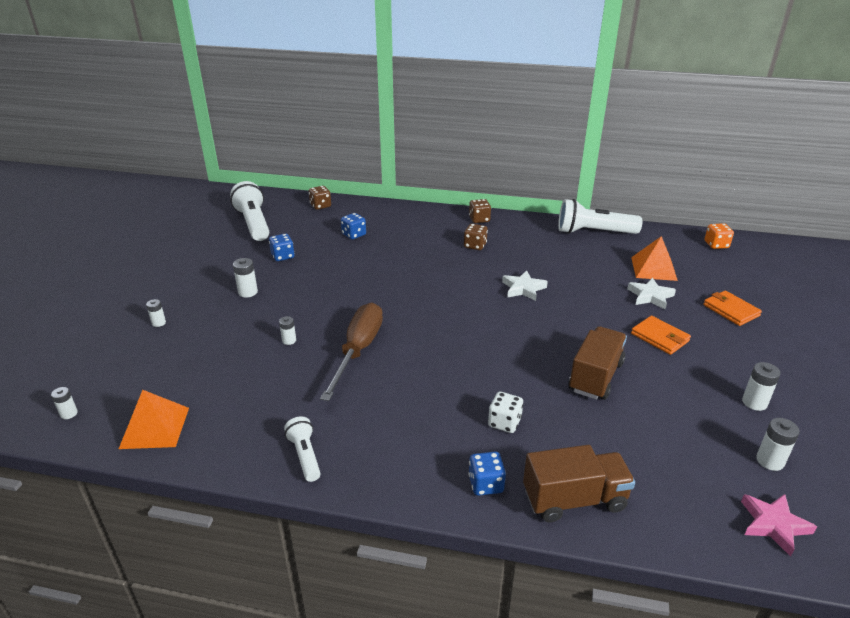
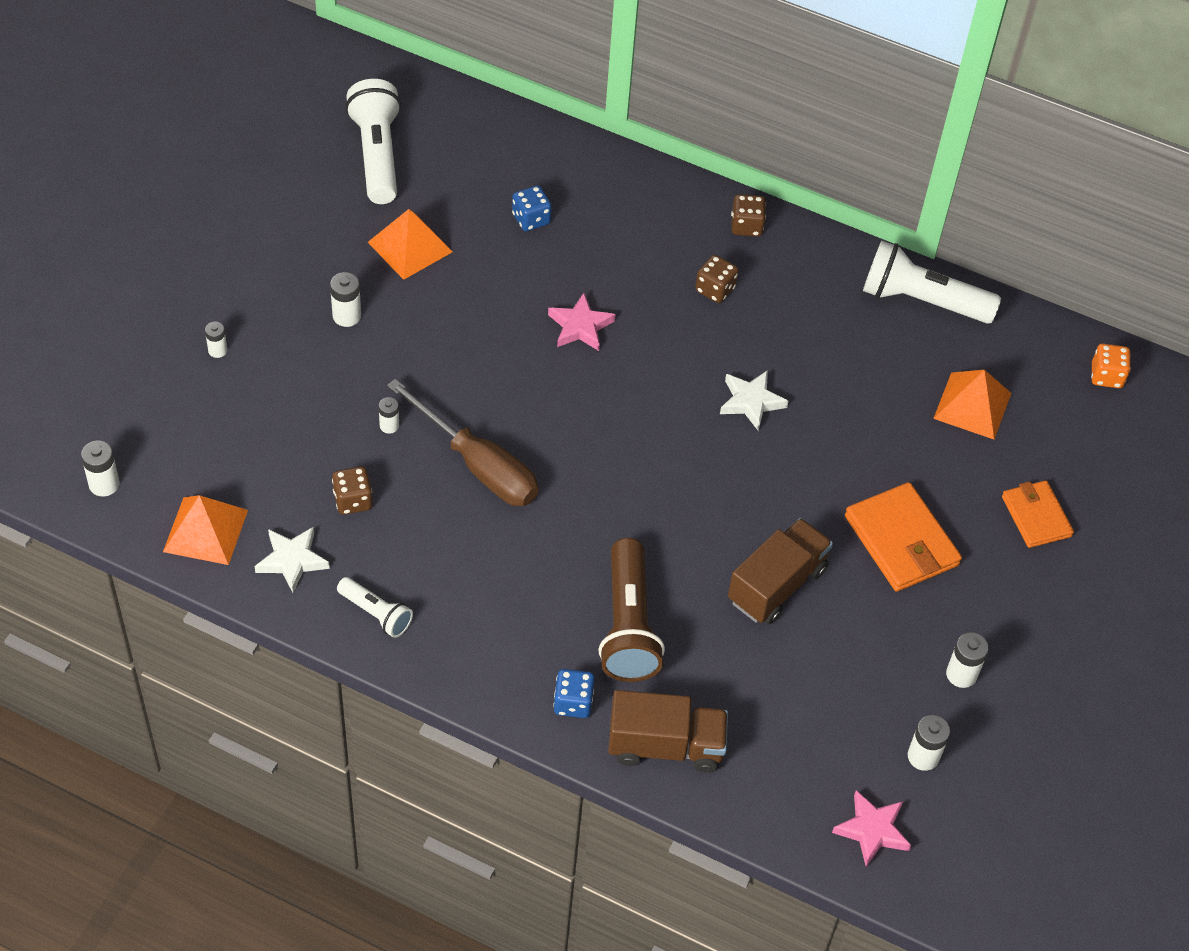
camera: 10 degrees right, 20 degrees up
(69, 413) = (104, 484): white battery -> white battery, size x1.51
(283, 256) = (410, 247): blue dice -> orange pyramid
(305, 455) = (376, 614): white flashlight -> white flashlight turned 135 degrees clockwise
(320, 206) = (494, 130): brown dice -> brown dice (353, 500)
(358, 350) = (478, 465): brown screwdriver -> brown screwdriver turned 105 degrees clockwise
(401, 273) = (580, 326): none -> pink star
(504, 422) = (628, 626): white dice -> brown flashlight
(650, 296) = (933, 461): white star -> white star (292, 560)
(660, 337) = (901, 541): orange wallet -> orange wallet, size x1.53

